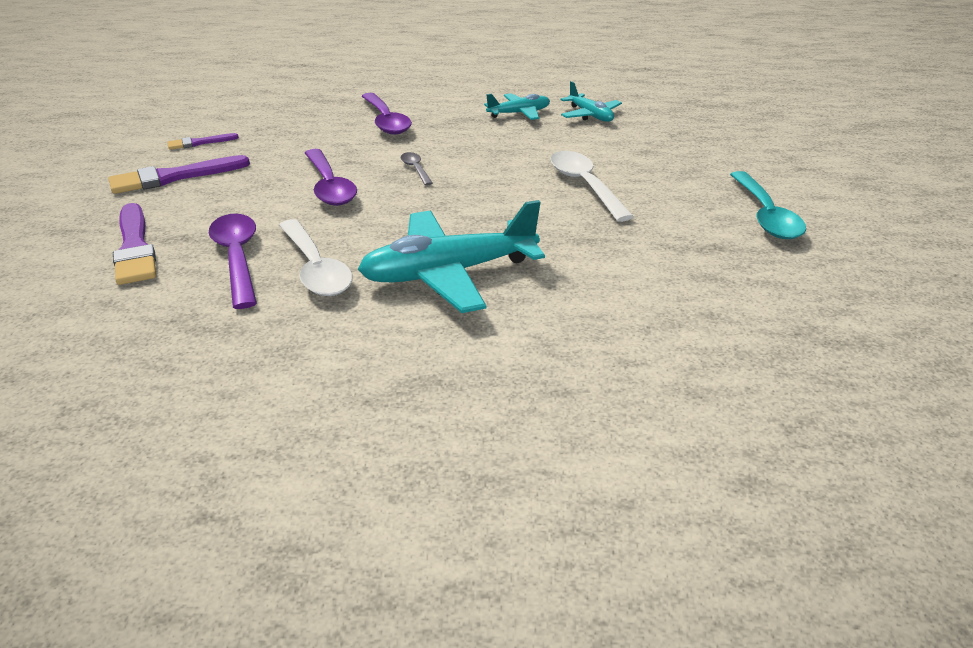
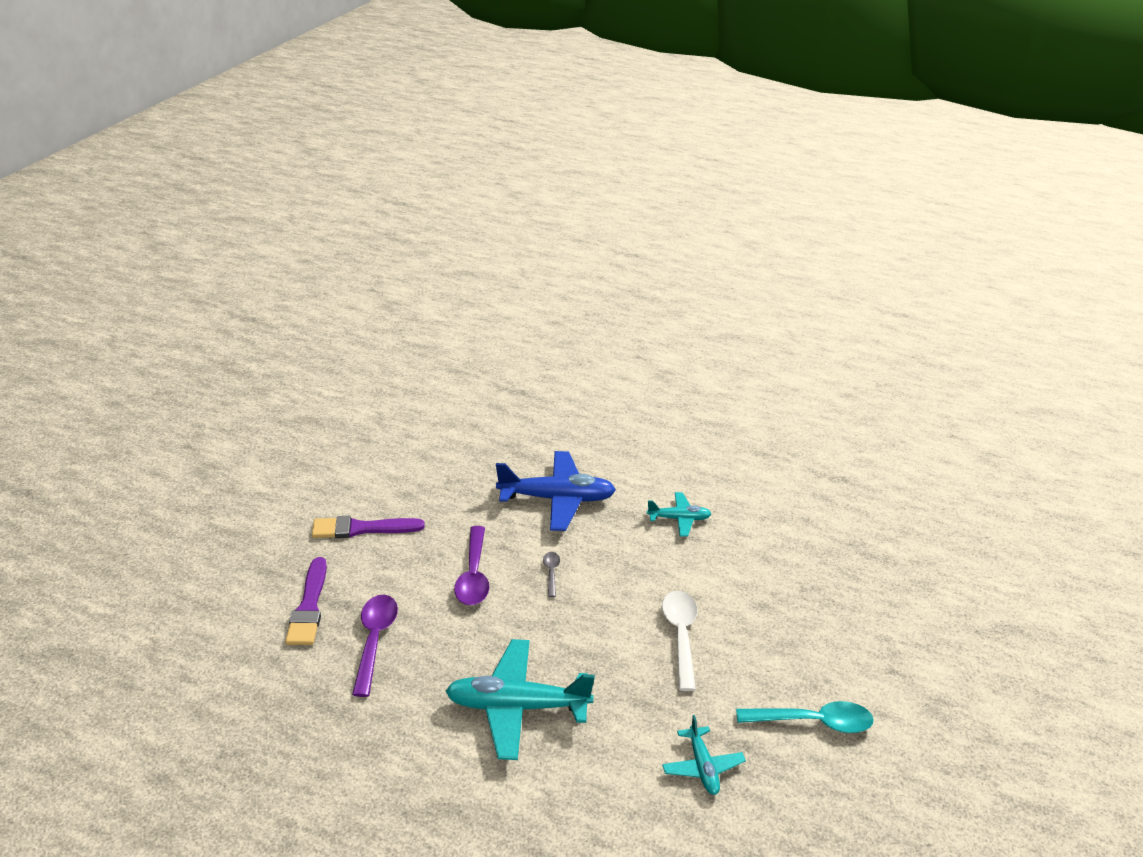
camera: 20 degrees right, 0 degrees up
(199, 143) = (395, 488): purple brush -> none
(316, 269) = (424, 670): white spoon -> none
(386, 121) = (557, 499): purple spoon -> blue plane
(590, 115) = (743, 539): turquoise plane -> turquoise plane (702, 767)
(765, 215) = (813, 722): turquoise spoon -> turquoise spoon turned 105 degrees counterclockwise

